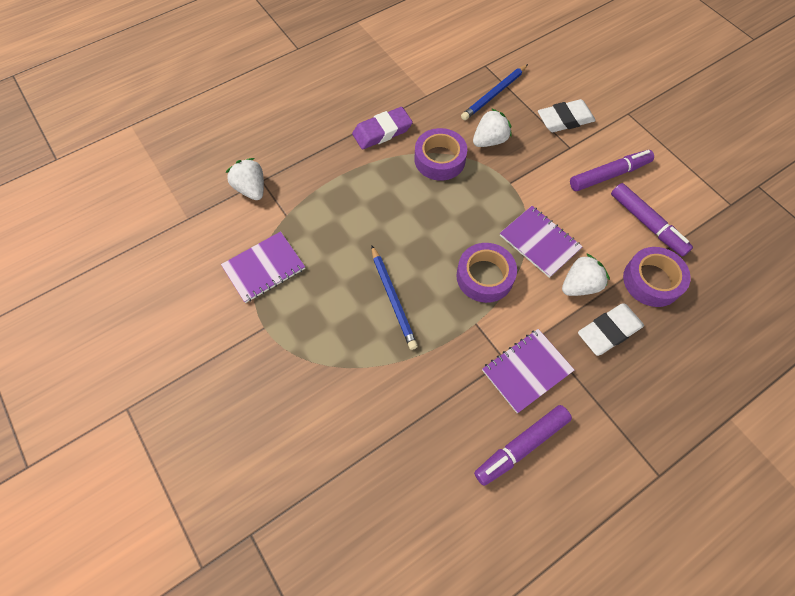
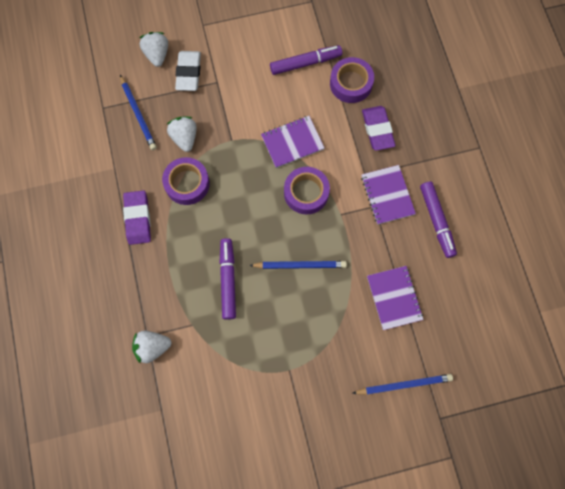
camera: 70 degrees left, 10 degrees up
(264, 268) = (236, 356): purple notebook -> purple notebook (394, 298)
(283, 470) = (404, 384): none -> blue pencil
(579, 285) = (337, 132): white strawberry -> white strawberry (157, 55)
(608, 331) = (377, 130): white eraser -> purple eraser
(609, 175) = (254, 67): purple marker -> purple marker (228, 280)

